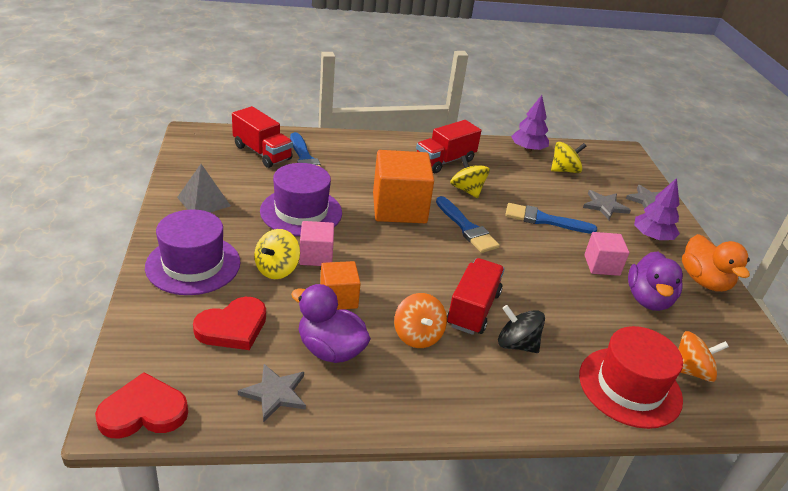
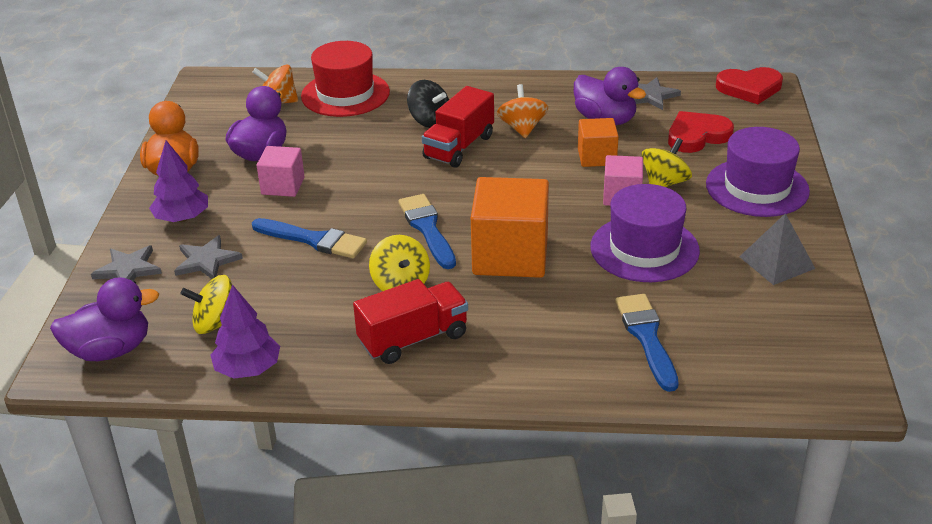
camera: 165 degrees left, 0 degrees up
(262, 153) = (718, 349): red truck -> none
(609, 159) = (110, 350): none -> purple duck

